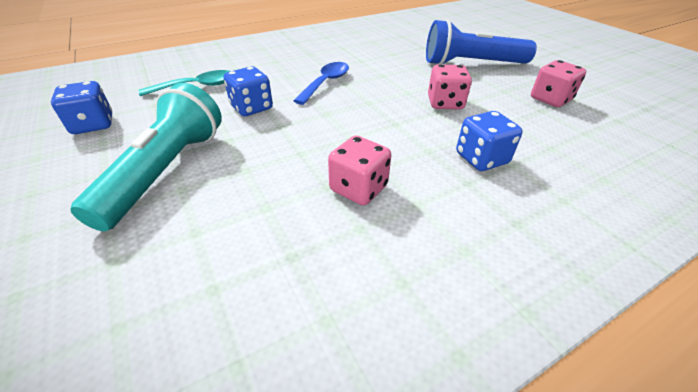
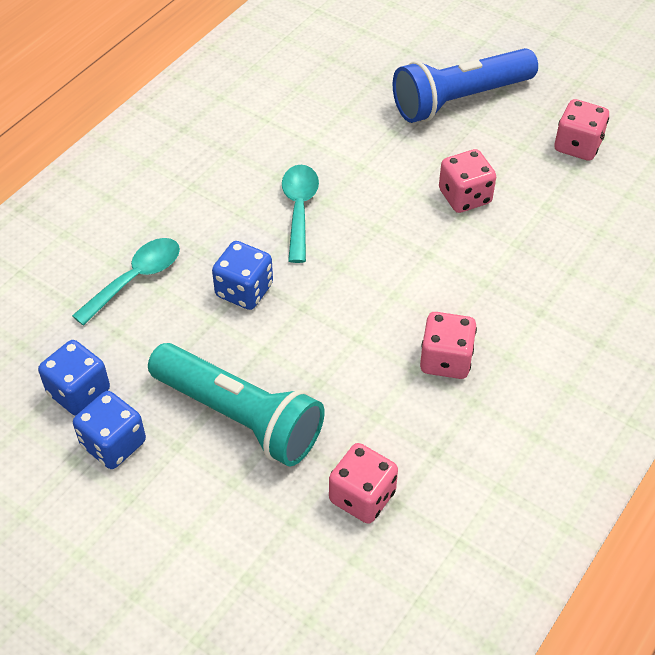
camera: 25 degrees left, 10 degrees up
(166, 171) = (239, 417): turquoise flashlight -> turquoise flashlight turned 135 degrees clockwise
(189, 267) = (362, 496): none -> pink dice
(326, 83) = (299, 209): blue spoon -> turquoise spoon
(481, 158) = (540, 274): blue dice -> blue dice (113, 444)

